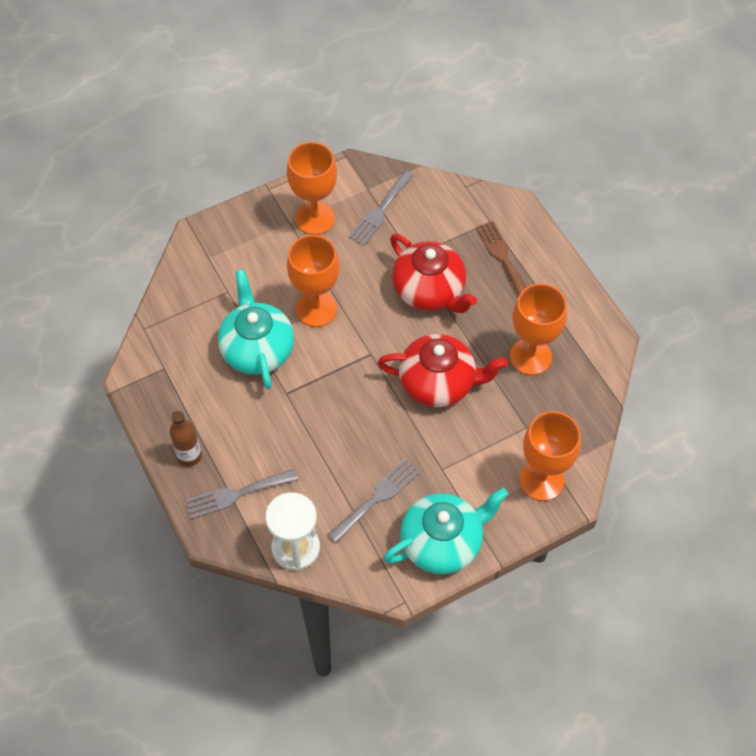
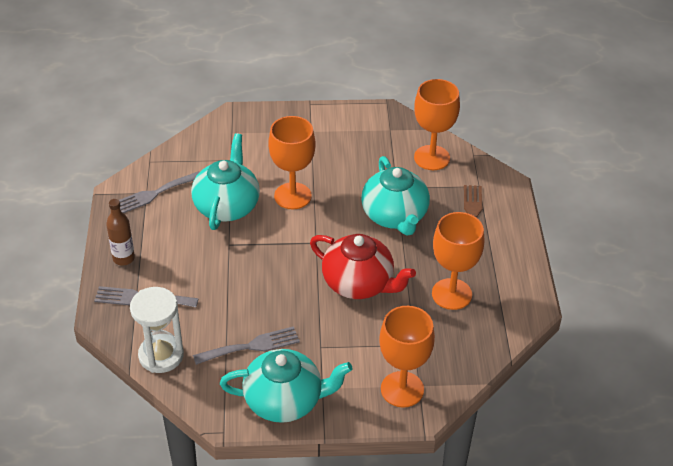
camera: 25 degrees right, 15 degrees down
(315, 218) = (333, 135): orange goblet -> orange goblet (432, 158)
(380, 211) = (390, 148): grey fork -> grey fork (154, 194)
(429, 291) = (395, 216): red teapot -> turquoise teapot

